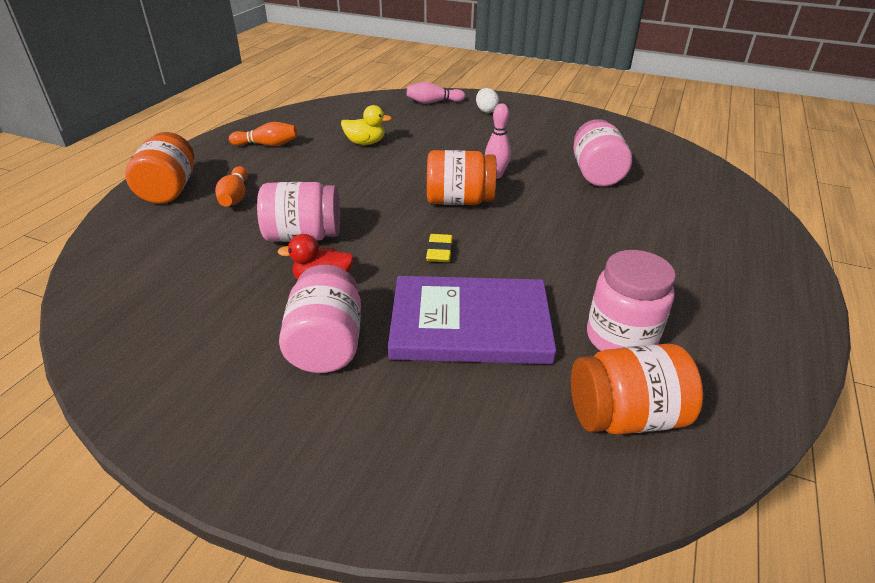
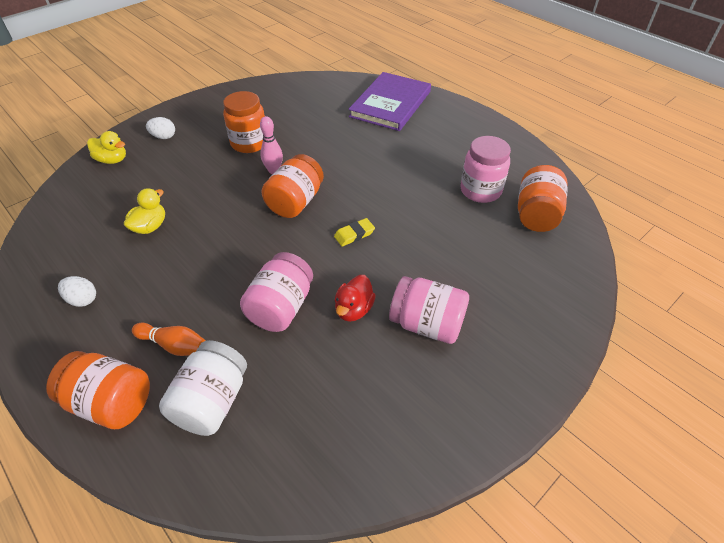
camera: 65 degrees left, 10 degrees up
(179, 233) = (212, 402): none -> white jar
(267, 145) = (82, 299): orange bowling pin -> white egg
(433, 102) = (112, 160): pink bowling pin -> yellow duck
(439, 251) = (354, 234): yellow eraser -> yellow eraser turned 60 degrees counterclockwise
(470, 324) = (440, 246): purple book -> purple book (390, 104)
(524, 150) = (249, 143): none -> orange jar
(596, 174) = (311, 126): pink jar -> none

